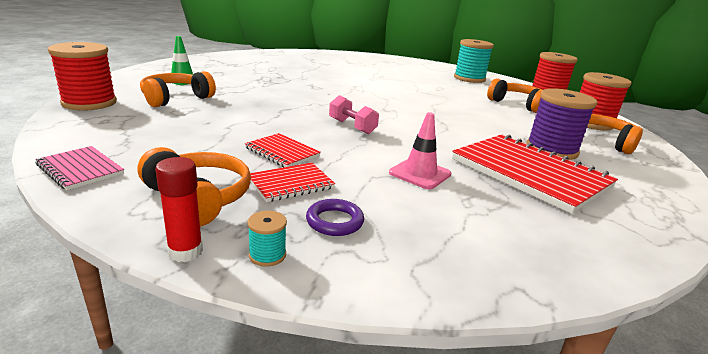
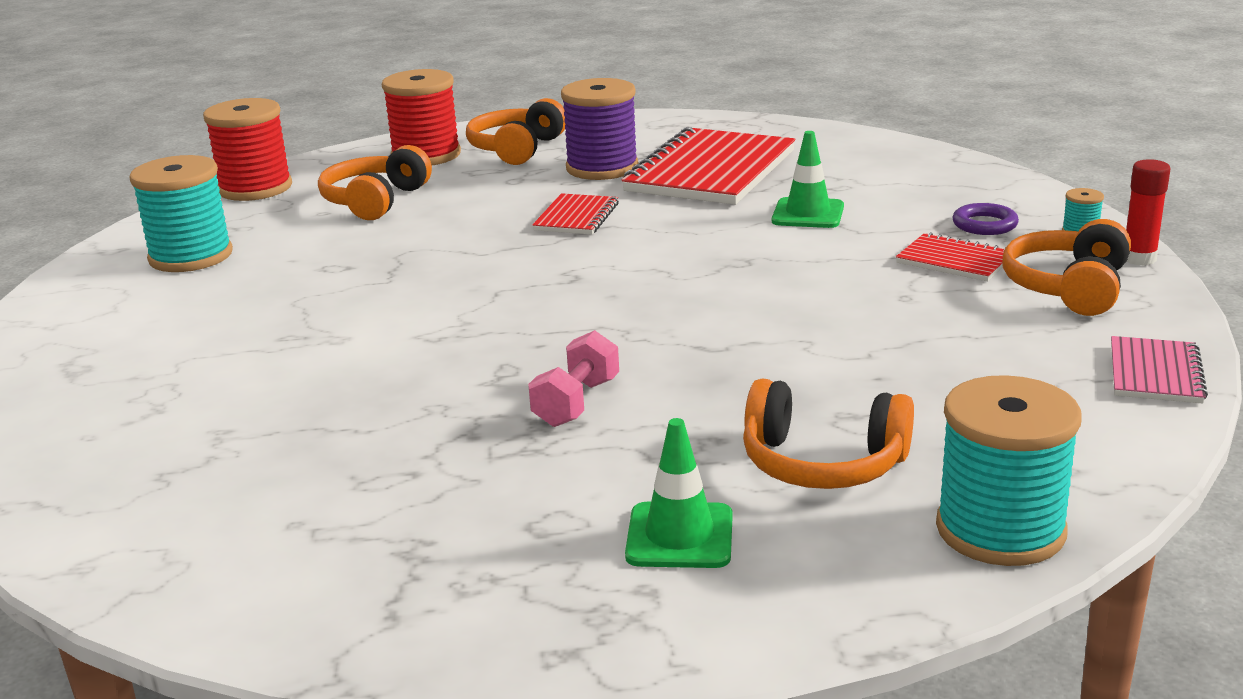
camera: 110 degrees left, 0 degrees up
(89, 103) = (1000, 530): red spool -> turquoise spool
(282, 152) = (885, 290): red notebook -> red notebook (577, 217)
(352, 126) = (707, 279): pink dumbbell -> pink dumbbell (576, 403)
(420, 173) = (808, 214): pink traffic cone -> green traffic cone

